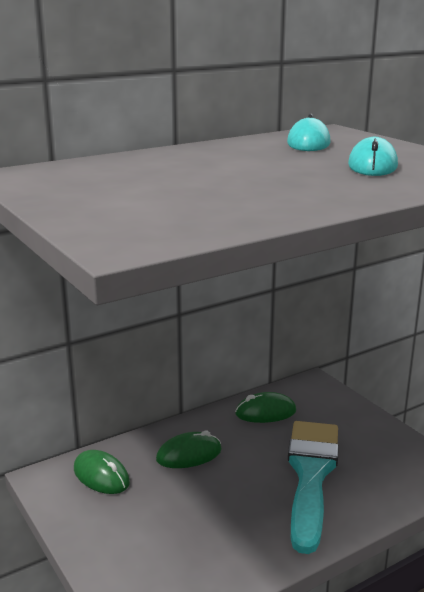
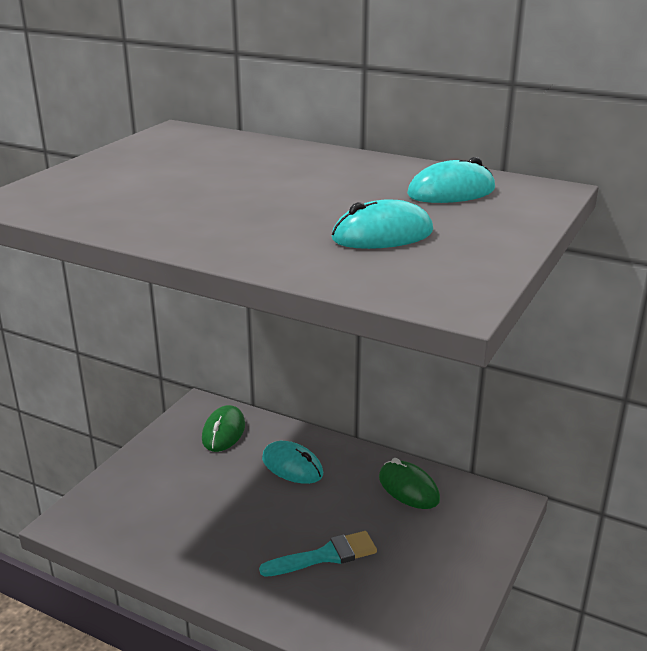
camera: 60 degrees right, 5 degrees up
(189, 455) = (292, 466): green mouse -> turquoise mouse
(311, 475) = (325, 556): turquoise brush -> turquoise brush, size x0.54

